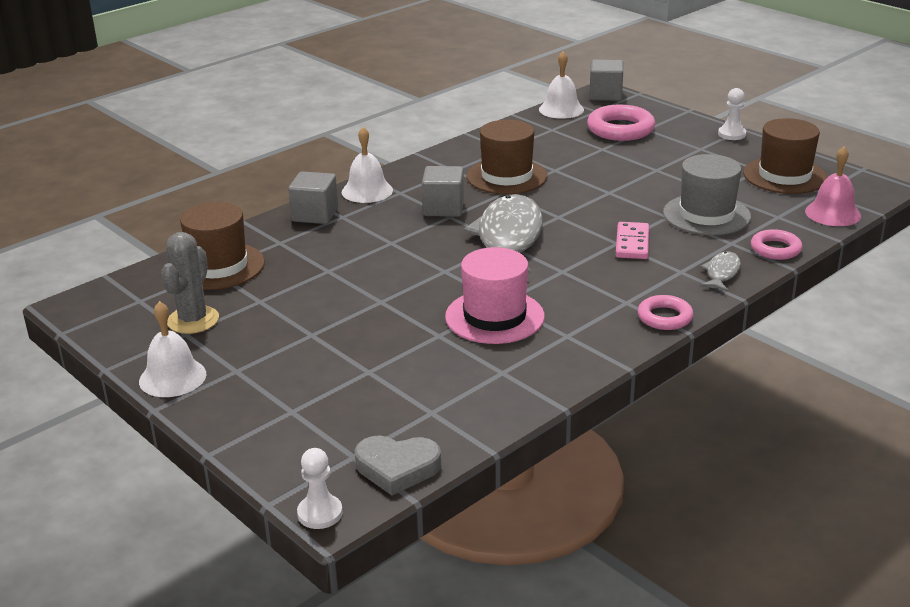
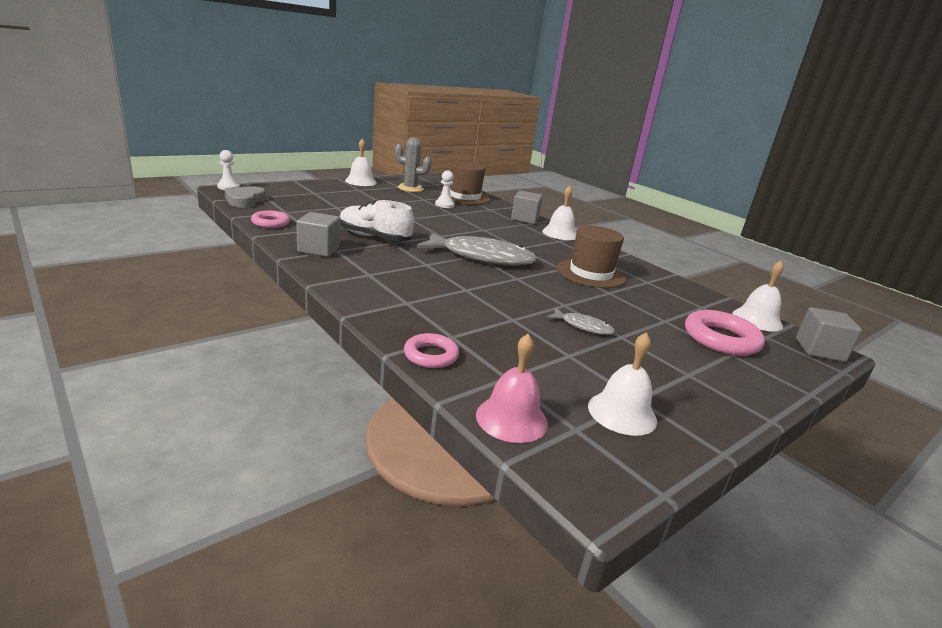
camera: 90 degrees right, 5 degrees down
(443, 208) = (533, 248): grey cube -> grey cube (319, 249)
(494, 317) = (374, 237): pink hat -> white shoe
(632, 243) = (462, 294): pink domino -> none
(665, 317) = (337, 281): pink ring -> pink ring (270, 223)
(706, 215) = (514, 338): grey hat -> none
(721, 273) = (394, 317): grey fish -> grey fish (583, 326)
(731, 134) = (745, 407): white pawn -> white pawn (444, 205)
(784, 176) = (622, 413): brown hat -> white bell

